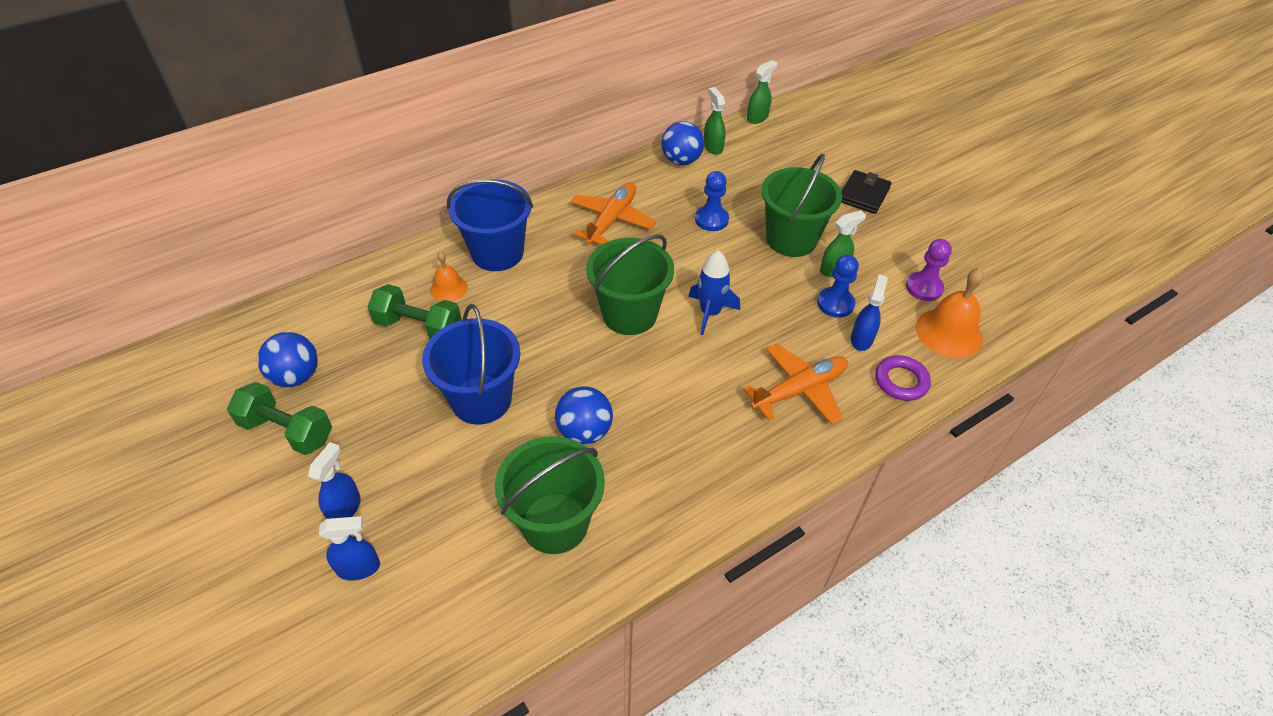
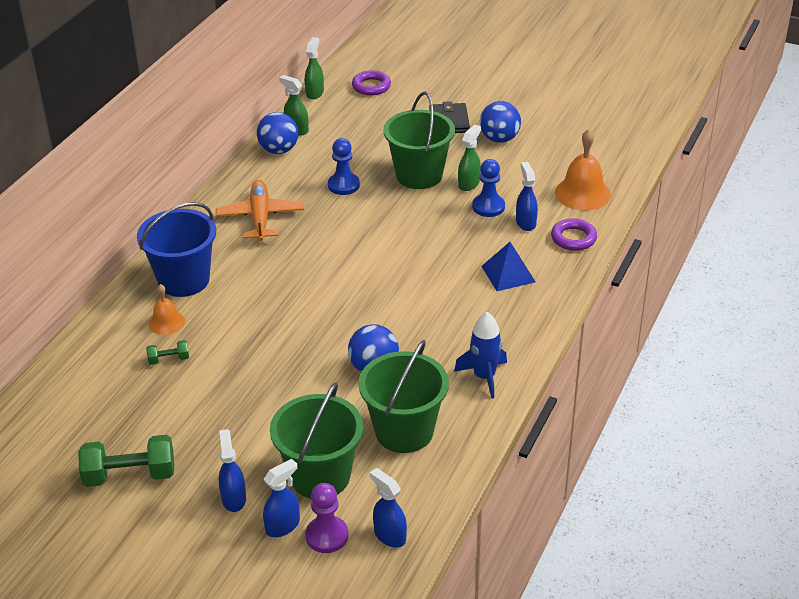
camera: 30 degrees left, 10 degrees down
(296, 376) = (96, 438): blue ball -> blue ball (499, 139)
(419, 327) = (169, 359): green dumbbell -> green dumbbell, size x0.50
(442, 644) = (389, 535): none -> blue spray bottle
(481, 399) = (272, 384): blue bucket -> none
(629, 314) = (337, 278): green bucket -> green bucket (320, 476)
(710, 313) = (400, 251): blue rocket -> blue rocket (484, 377)
(799, 390) = (508, 274): orange plane -> blue pyramid
(815, 130) = (371, 86): none -> purple ring
(924, 288) = (543, 170): purple pawn -> purple pawn (327, 536)

